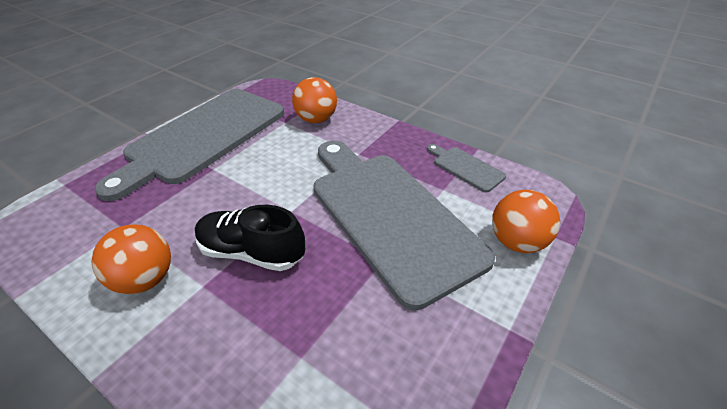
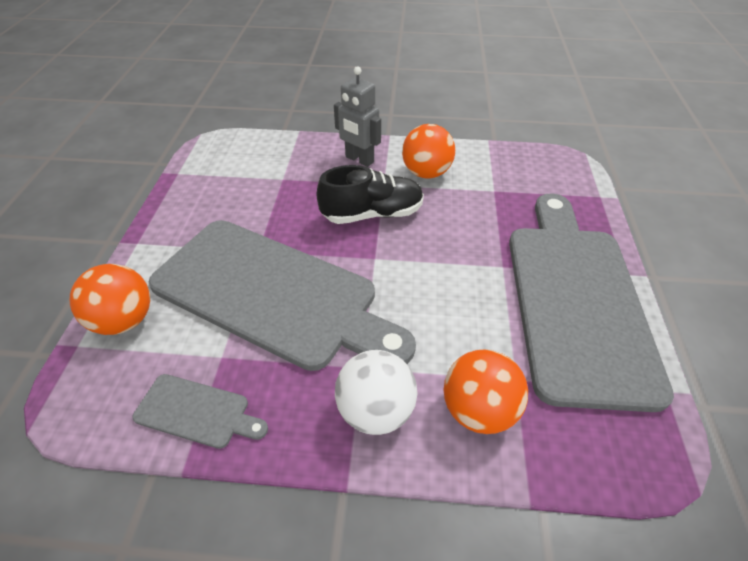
camera: 150 degrees right, 5 degrees up
(184, 343) = (359, 159): none -> grey robot
(366, 135) = (375, 410): none -> white ball

